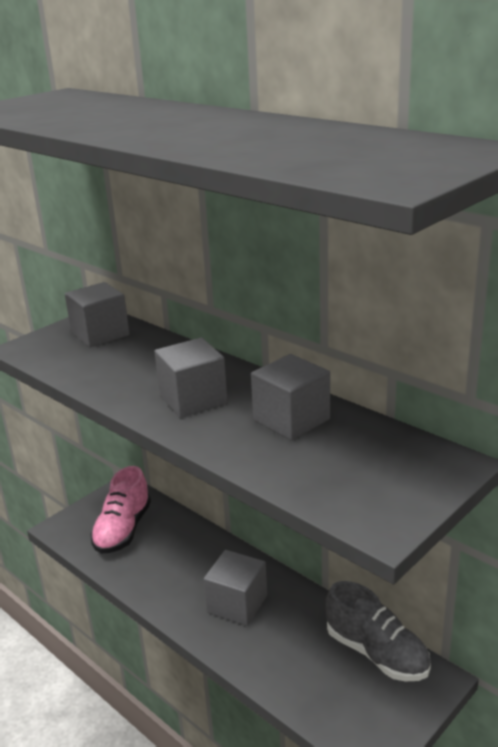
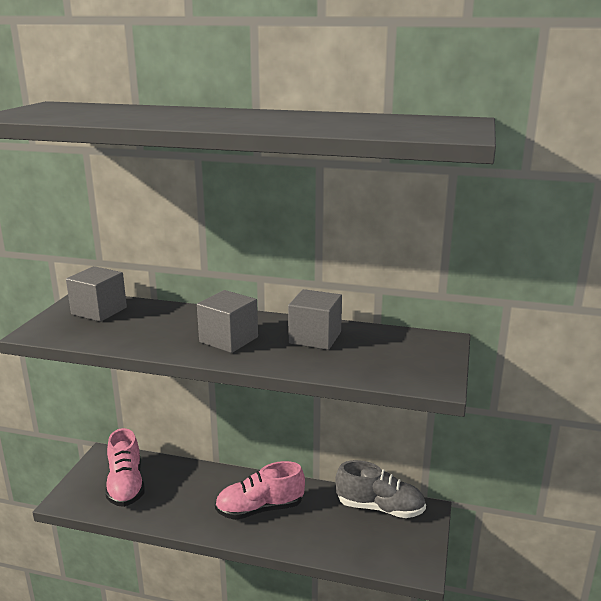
camera: 30 degrees left, 5 degrees down
(237, 604) = (260, 509): grey cube -> pink shoe

